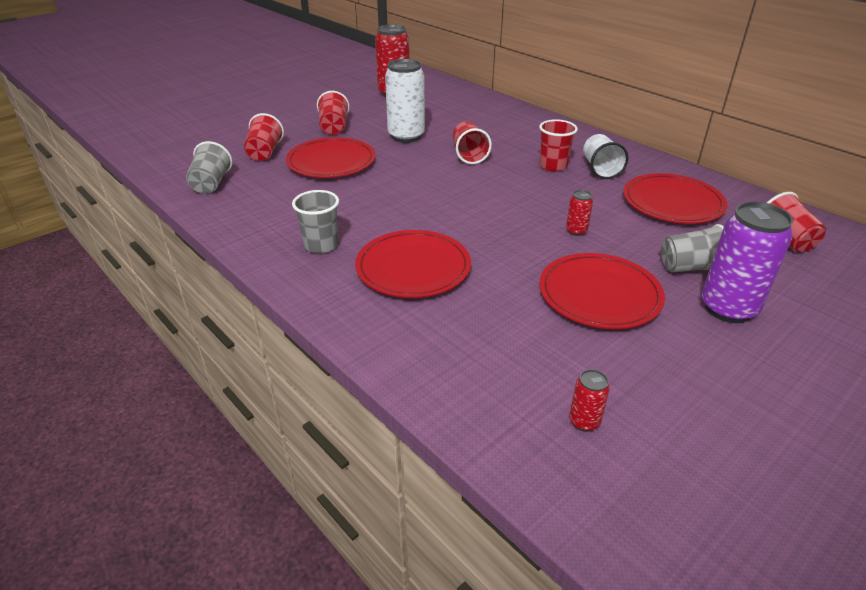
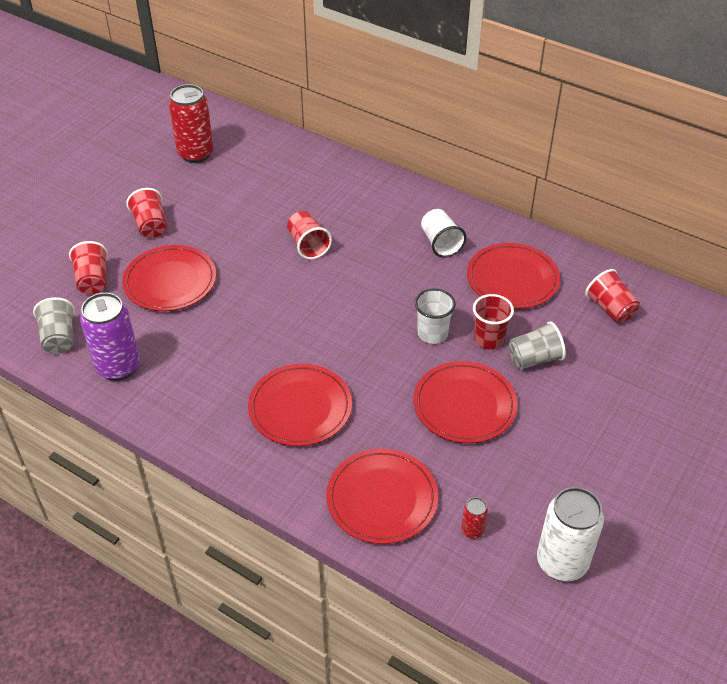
camera: 15 degrees left, 10 degrees up
(321, 245) = (207, 398): grey cup -> none
(406, 136) = (234, 227): white can -> white can (562, 562)
(476, 365) = (382, 498): none -> red plate
(553, 166) = (395, 247): red cup -> red cup (489, 339)
(576, 231) = (432, 333): red can -> white cup
(728, 308) = (567, 398): purple can -> purple can (118, 367)

